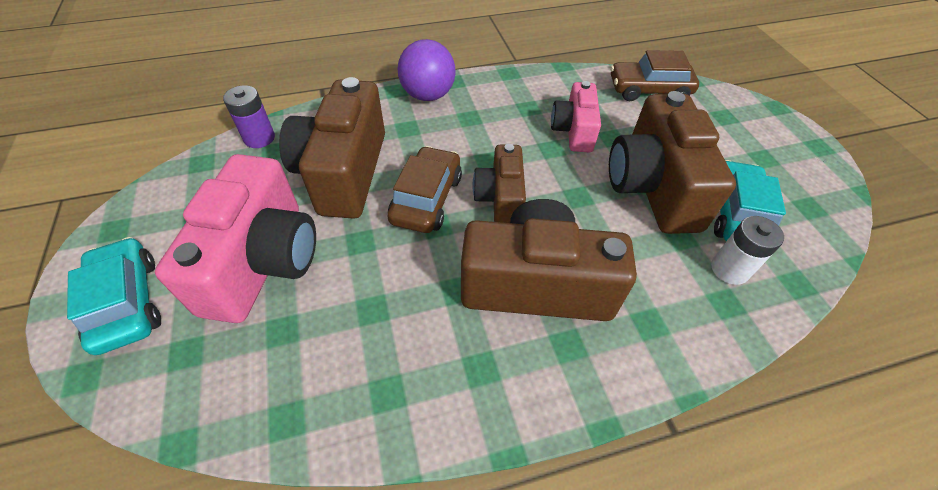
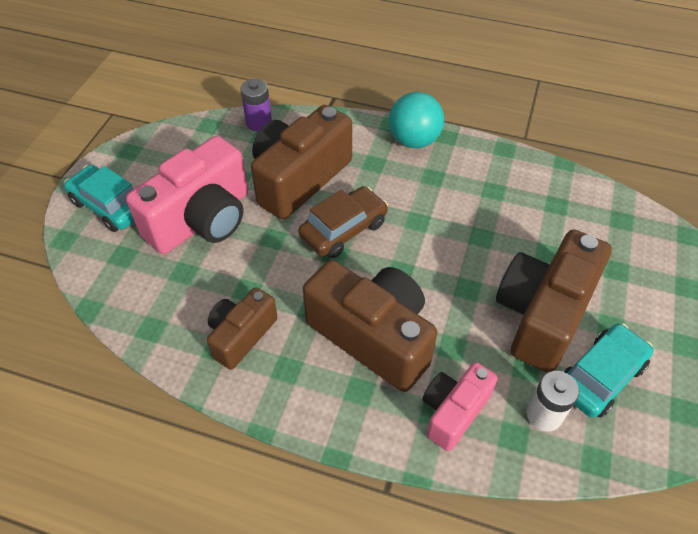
camera: 35 degrees right, 0 degrees up
(127, 302) = (110, 206): turquoise car -> turquoise car turned 60 degrees counterclockwise
(428, 95) = (414, 140): purple ball -> turquoise ball
(500, 198) = (401, 258): brown camera -> brown camera (241, 335)
(574, 131) = (516, 230): pink camera -> pink camera (453, 411)
(649, 90) = (631, 225): brown car -> none

